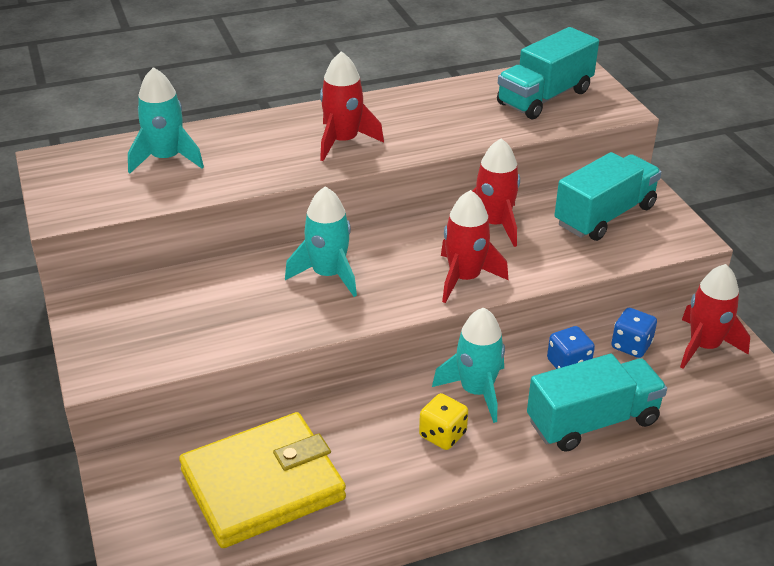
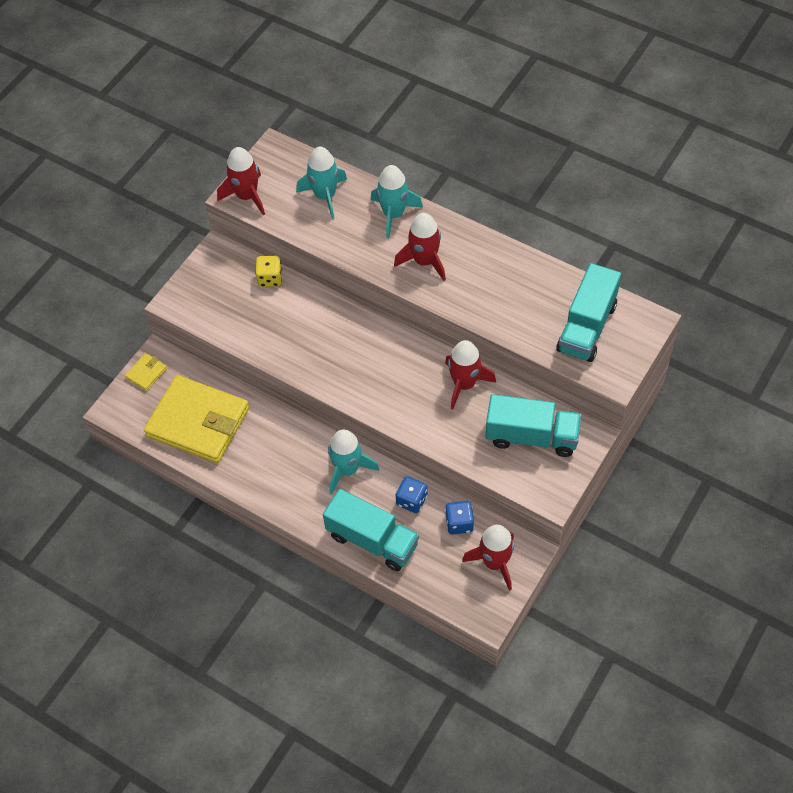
camera: 55 degrees right, 20 degrees up
(128, 494) = (146, 373): none -> yellow wallet
(328, 275) = (338, 338): turquoise rocket -> turquoise rocket (393, 214)
(442, 435) = (299, 475): yellow dice -> yellow dice (270, 278)
(464, 278) = (395, 403): red rocket -> red rocket (247, 196)
(544, 97) = (586, 327): turquoise truck -> turquoise truck turned 75 degrees counterclockwise

